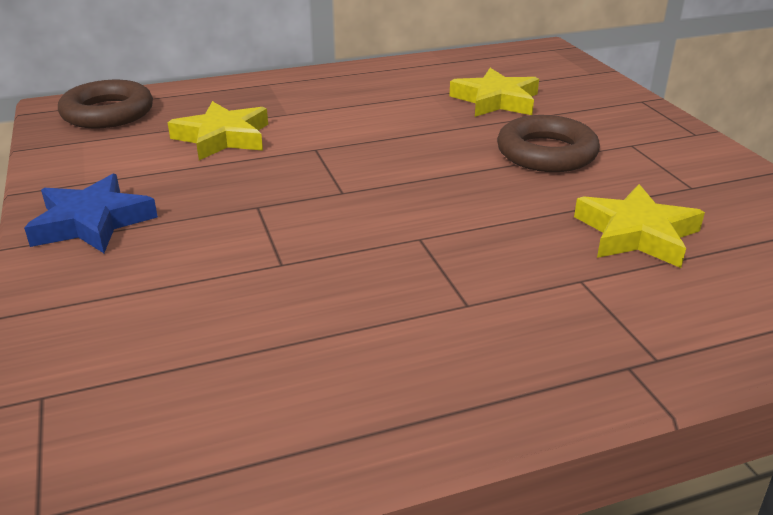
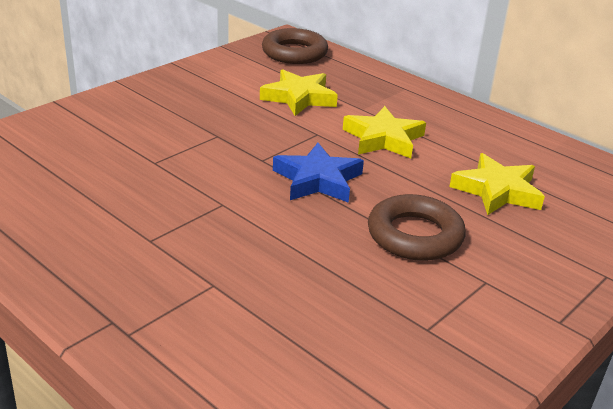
camera: 60 degrees right, 0 degrees up
(92, 222) = (158, 93): blue star -> blue star (318, 180)
(636, 234) = (306, 304): yellow star -> yellow star (383, 138)

